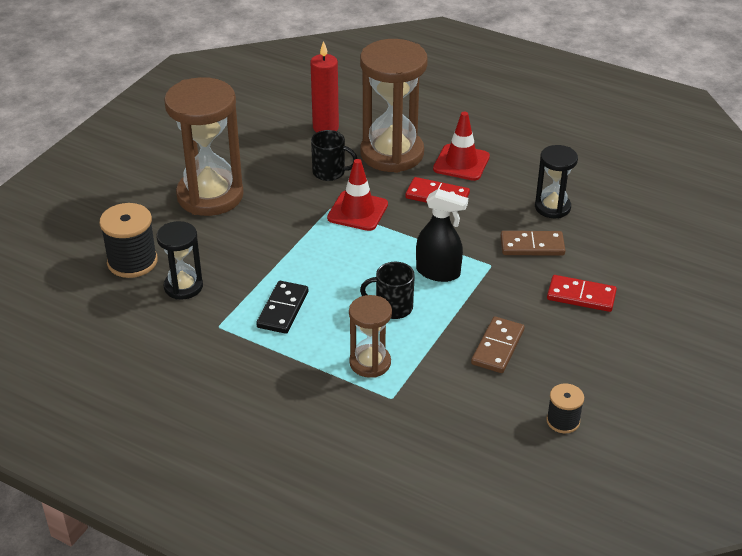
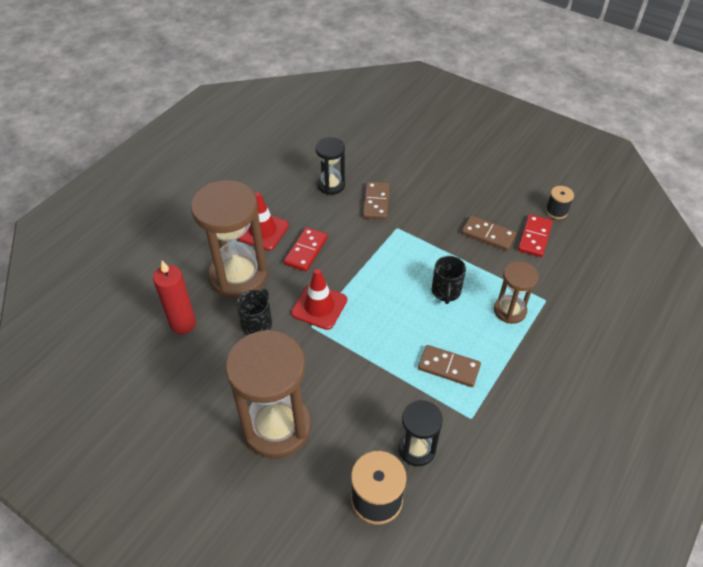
camera: 85 degrees left, 10 degrees up
(282, 309) = (448, 367): black domino -> brown domino
(438, 272) = (404, 259): black spray bottle -> none
(581, 296) = (433, 184): red domino -> red domino (534, 237)

